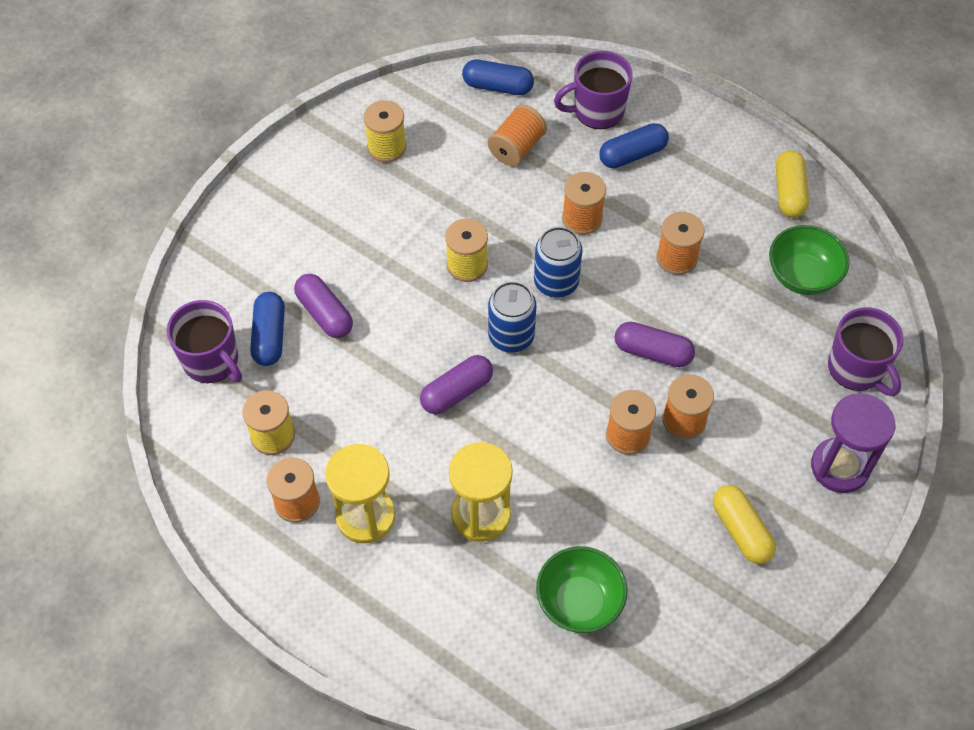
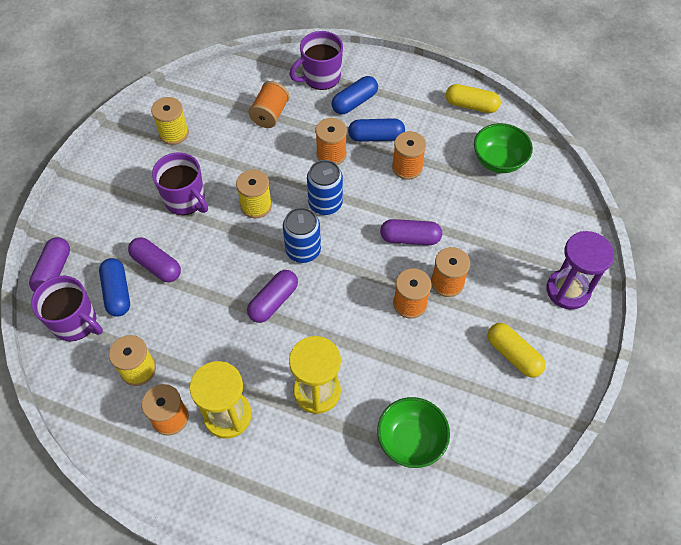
camera: 15 degrees left, 0 degrees up
(199, 292) = (54, 271): none -> purple capsule
(497, 86) = (244, 75): blue capsule -> blue capsule (376, 137)
(789, 192) = (471, 105): yellow capsule -> yellow capsule turned 60 degrees counterclockwise
(856, 368) = (556, 217): purple mug -> purple mug (185, 200)

